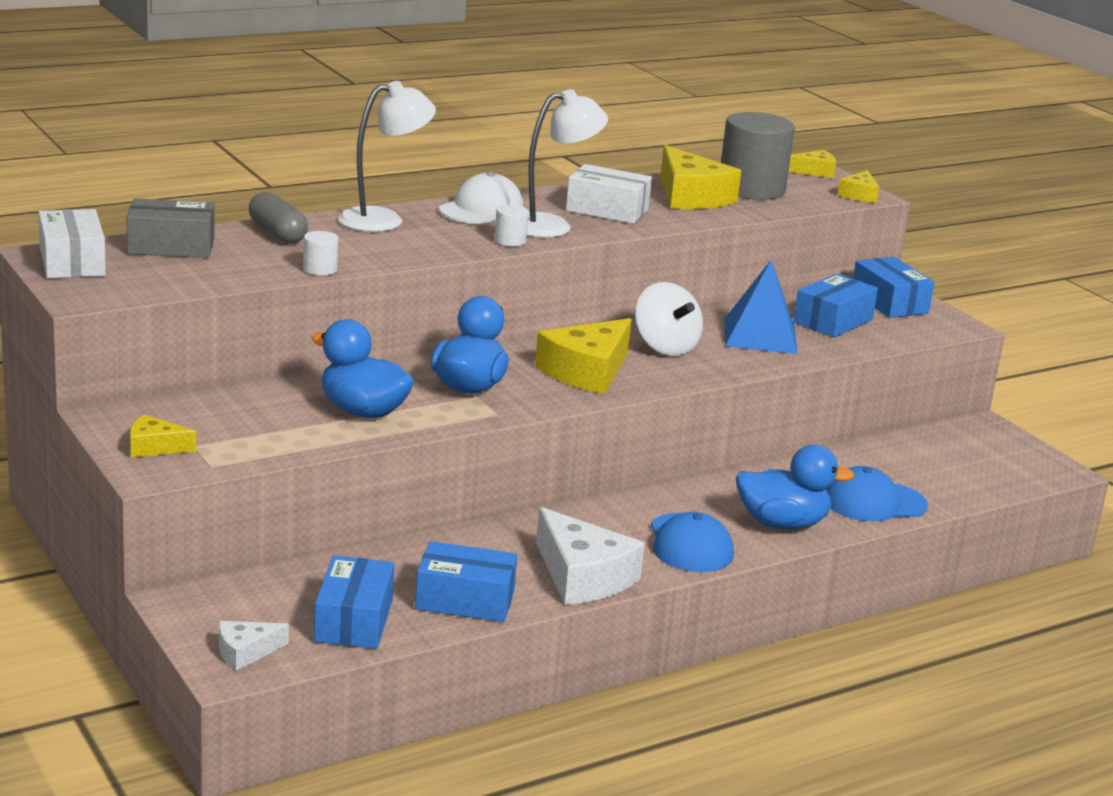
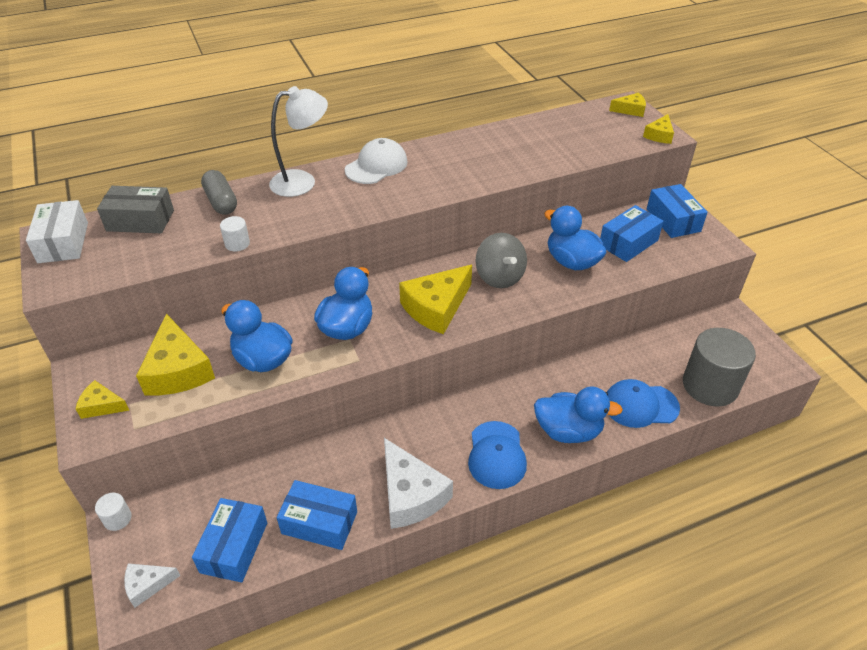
camera: 10 degrees right, 20 degrees up
(510, 241) = (387, 202): white cylinder -> white cylinder (117, 519)
(552, 226) = (423, 183): white lamp -> none
(607, 210) = (468, 162): white box -> none
(665, 347) = (499, 277): white spinning top -> grey spinning top
(690, 196) = (533, 143): yellow cheese -> yellow cheese (178, 370)
(751, 189) = (580, 132): grey cylinder -> grey cylinder (710, 385)
(760, 336) = (571, 262): blue pyramid -> blue duck

